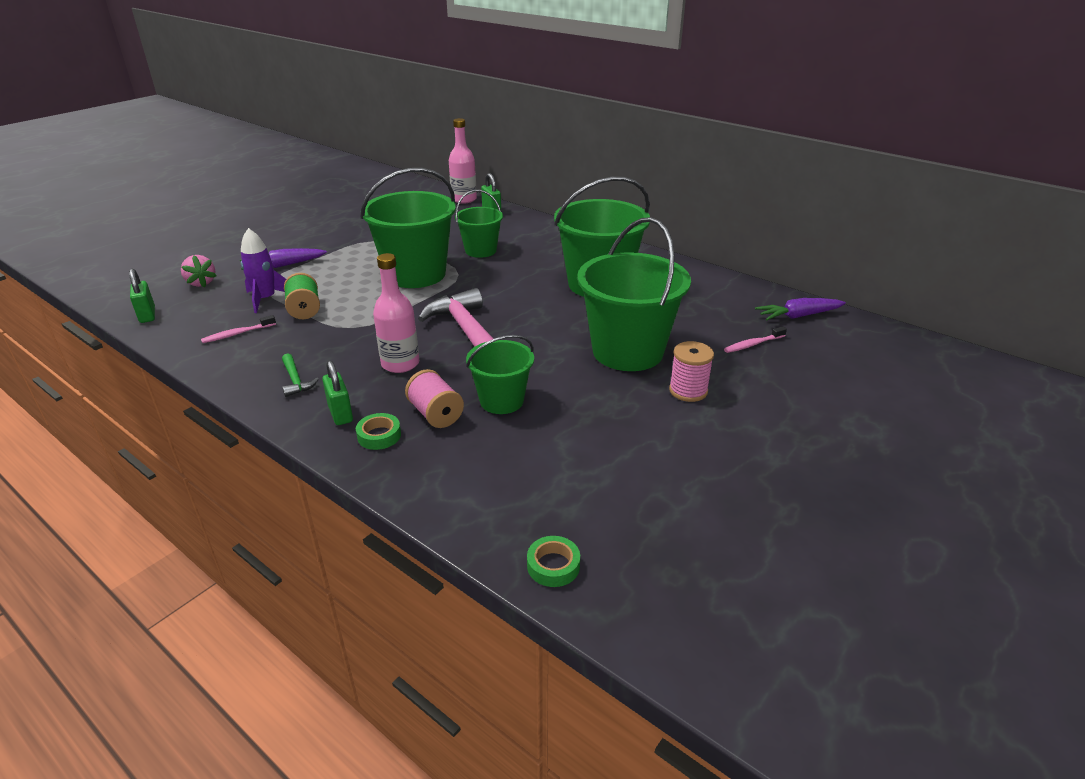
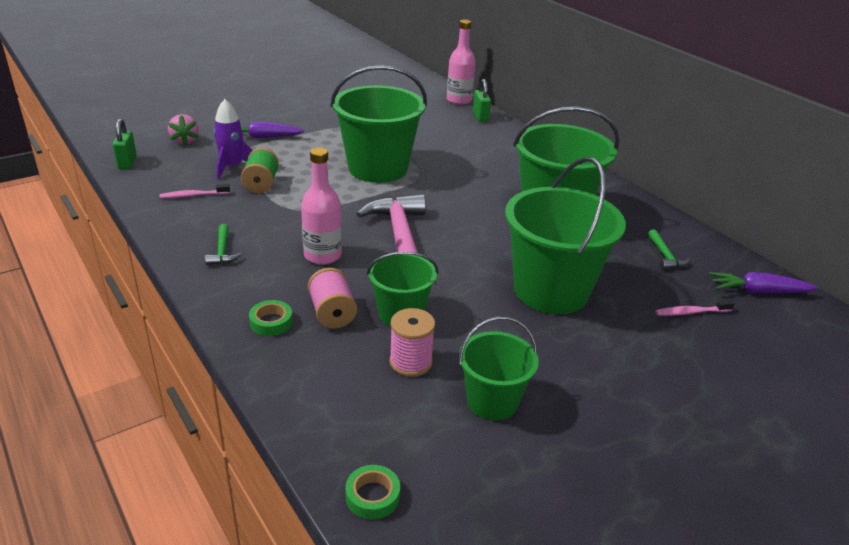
camera: 15 degrees right, 0 degrees up
(340, 414) = (247, 292): green padlock -> none
(480, 250) = (451, 156): green bucket -> green bucket (492, 401)
(688, 391) = (595, 347): pink spool -> pink spool (410, 362)
(710, 302) = (665, 256): none -> green hammer

